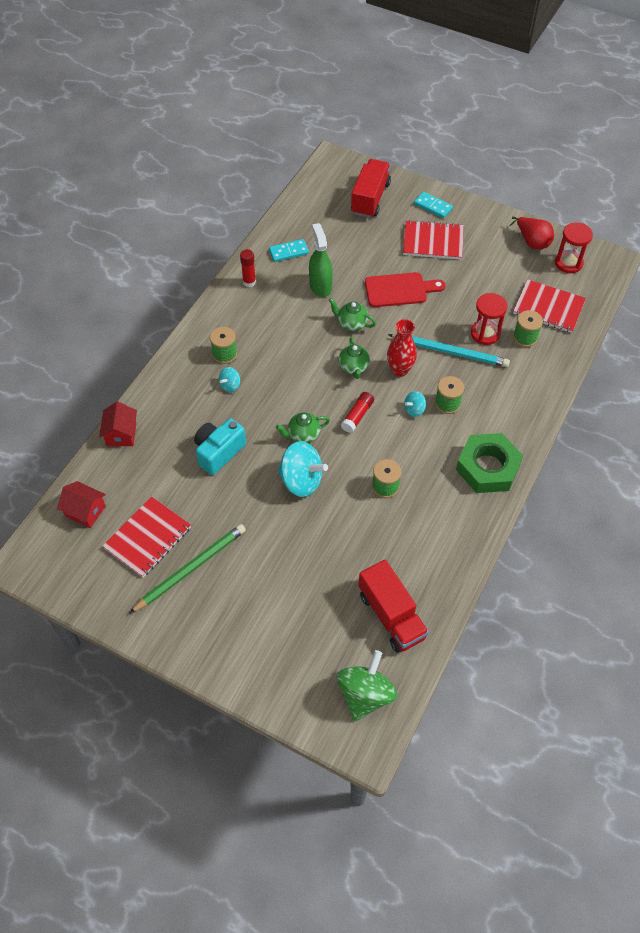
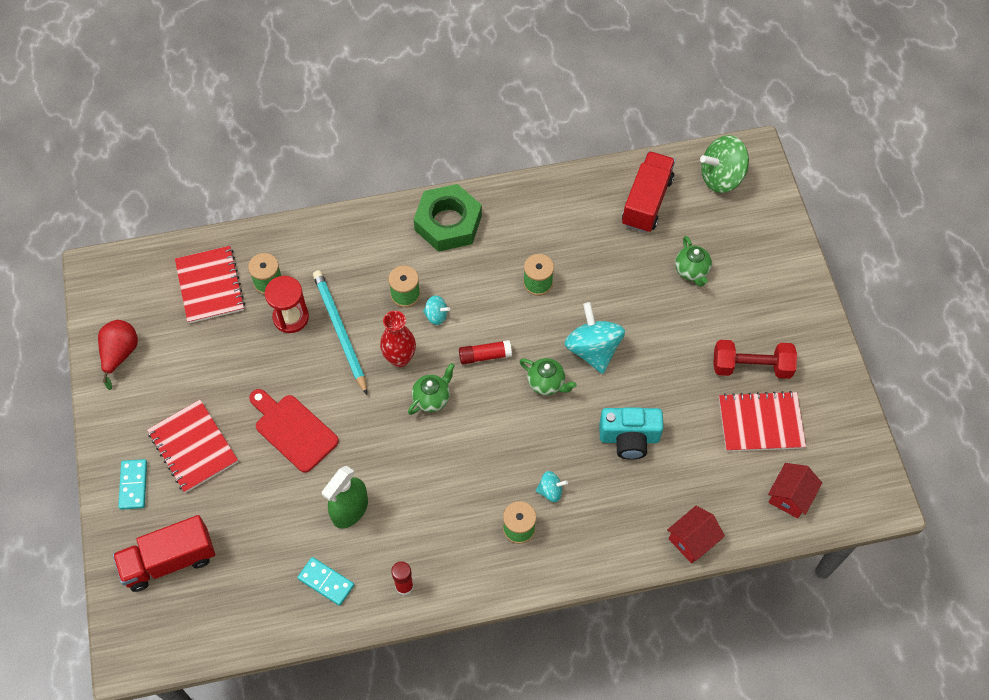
camera: 130 degrees left, 5 degrees up
(85, 511) = (790, 496): red house -> red house turned 45 degrees clockwise
(191, 568) = (751, 366): green pencil -> red dumbbell
(351, 324) = (378, 441): green teapot -> green teapot (691, 271)
(568, 263) = (129, 304): red hourglass -> none

